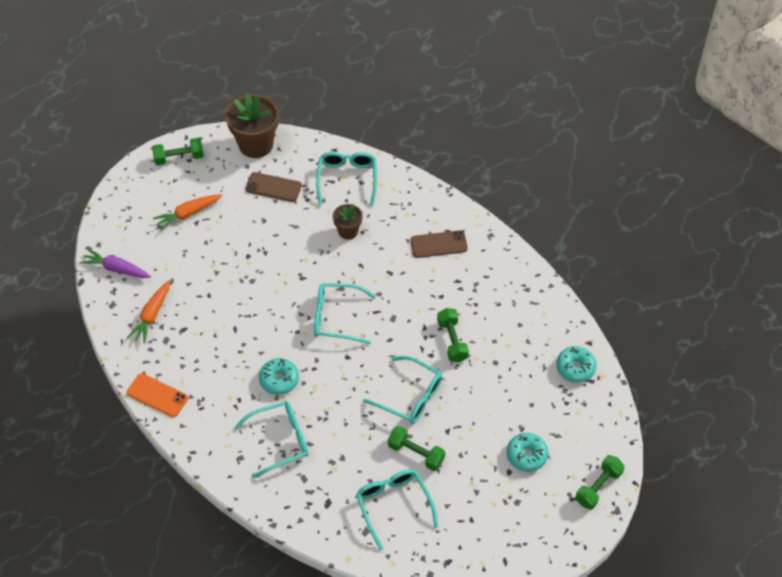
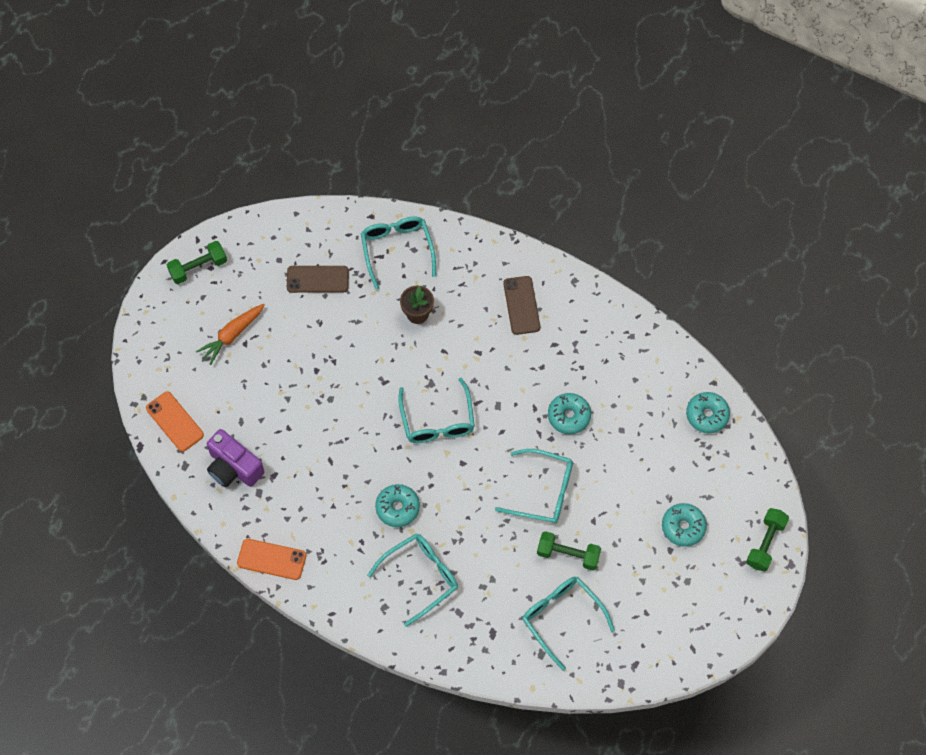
camera: 15 degrees left, 10 degrees up
(116, 269) = (174, 421): purple carrot -> orange phone
(152, 315) = (233, 467): orange carrot -> purple camera
(256, 144) = (280, 230): brown flower pot -> none
(337, 318) = (437, 420): turquoise glasses -> turquoise glasses turned 90 degrees counterclockwise
(438, 244) = (521, 305): brown phone -> brown phone turned 75 degrees counterclockwise
(452, 341) = (569, 416): green dumbbell -> turquoise donut

